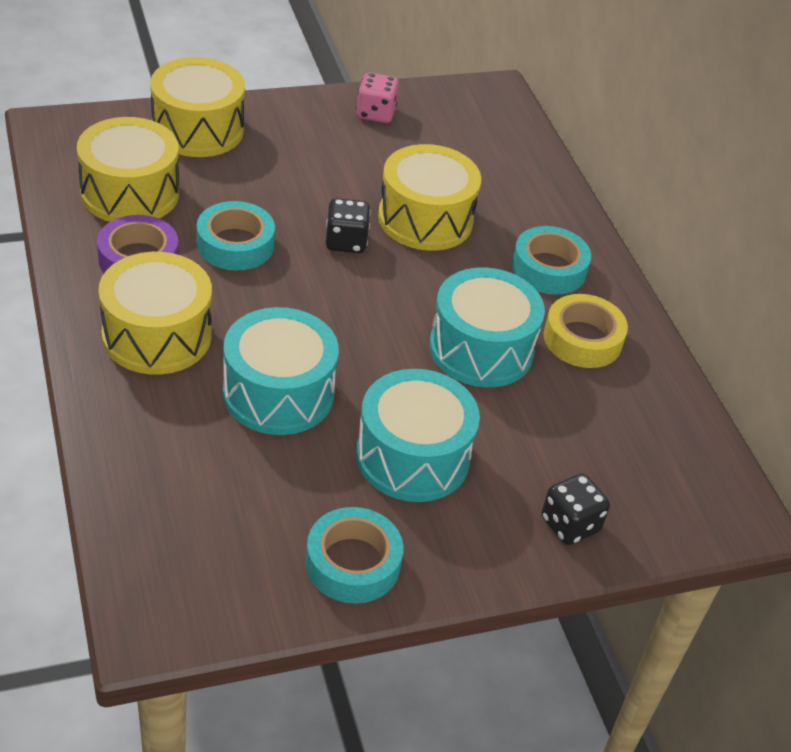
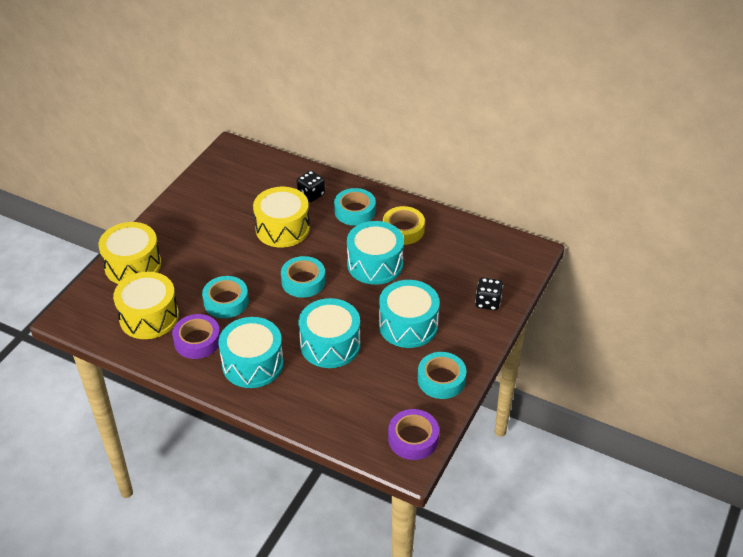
camera: 40 degrees left, 0 degrees up
(157, 335) = (252, 364): yellow drum -> turquoise drum
(202, 601) = (413, 439): none -> purple tape
(346, 242) = (266, 264): black dice -> black dice (311, 194)
(359, 295) = (303, 281): none -> turquoise tape
(375, 113) = (196, 197): pink dice -> none

